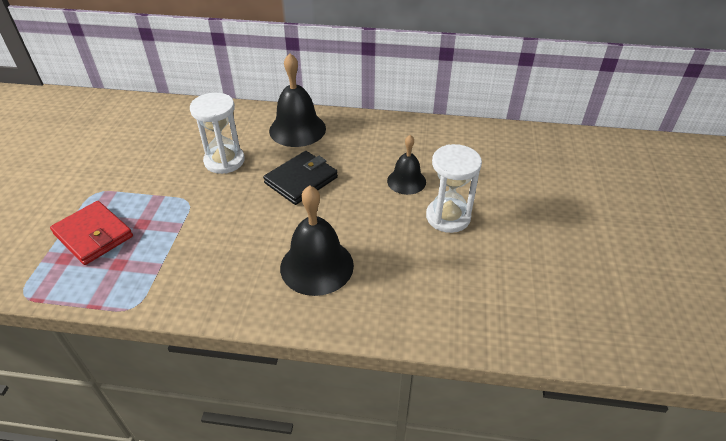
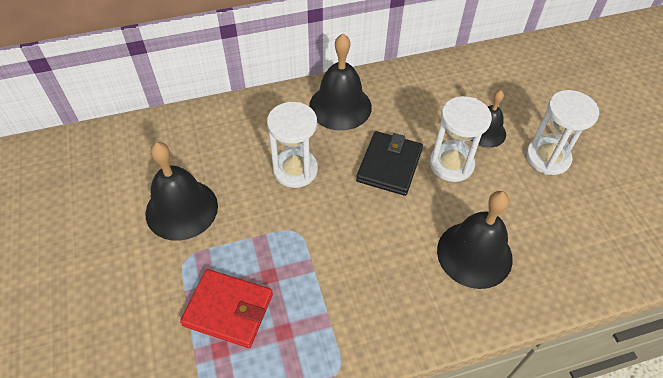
camera: 25 degrees left, 10 degrees up
(121, 161) = (181, 209): none -> black bell
(354, 195) = (451, 164): none -> white hourglass

